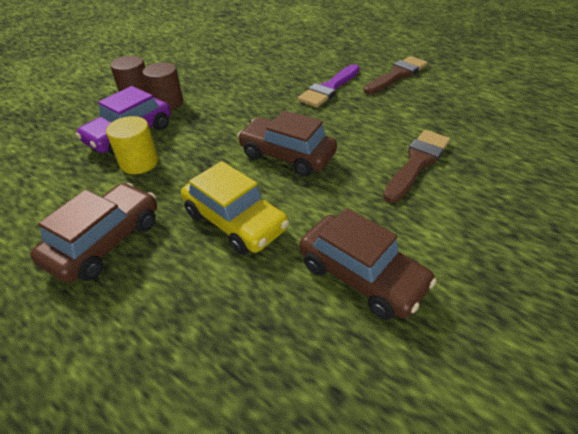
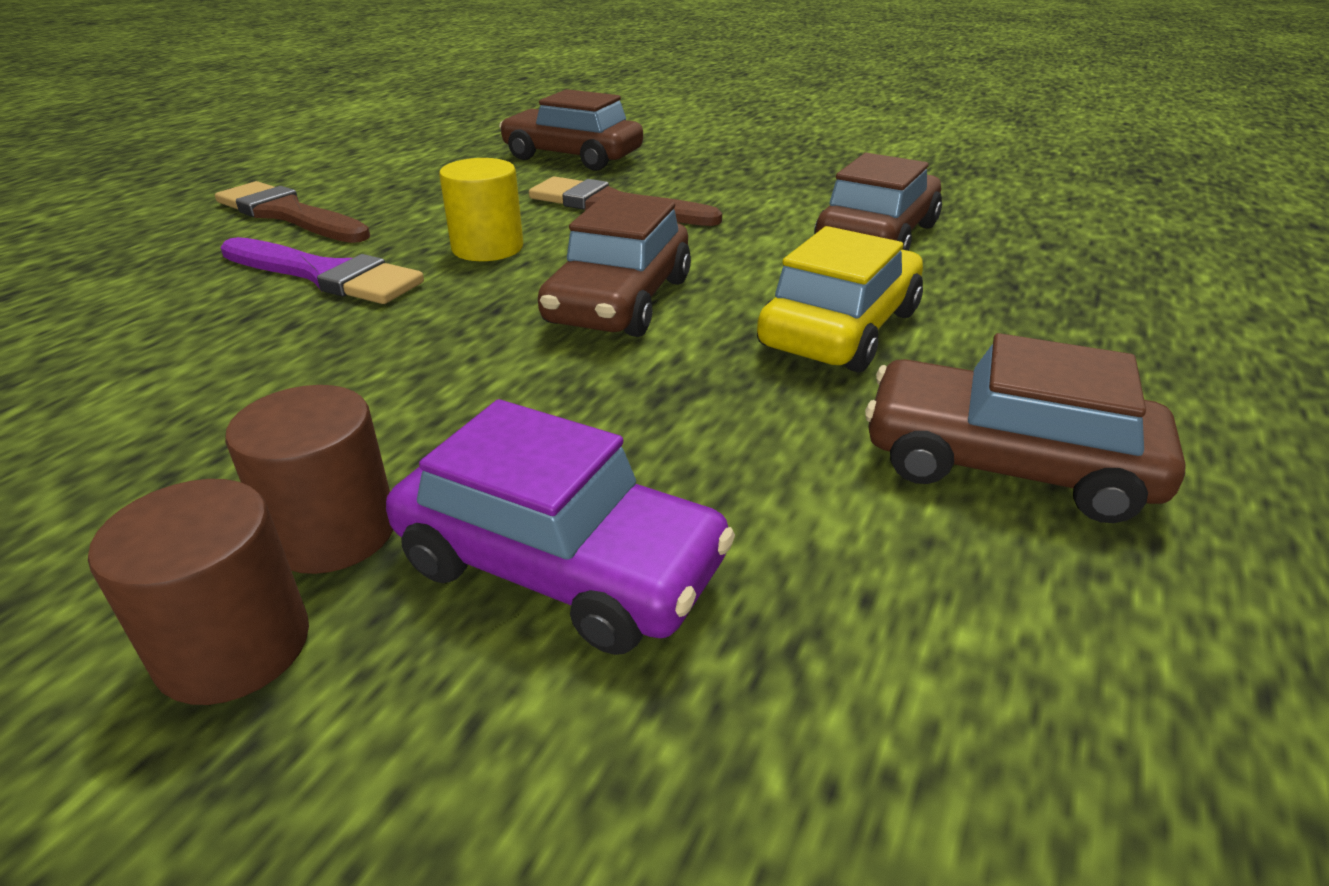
camera: 100 degrees left, 10 degrees down
(139, 162) = (709, 496): yellow cylinder -> yellow cylinder (487, 248)
(512, 152) = (572, 157): none -> brown car

